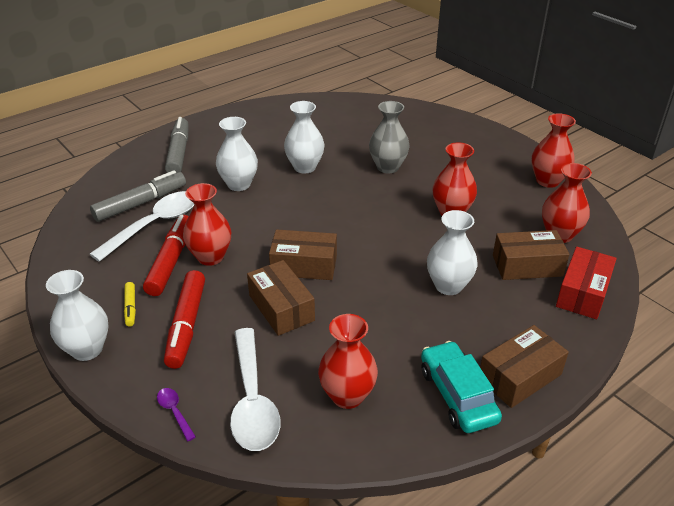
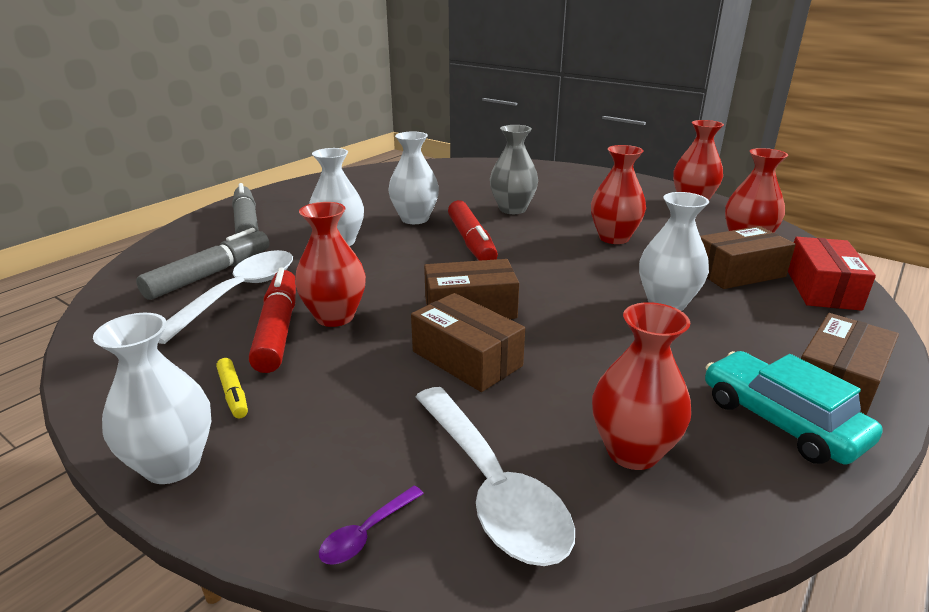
camera: 15 degrees left, 10 degrees down
(174, 412) = (367, 533): purple spoon -> purple spoon turned 90 degrees counterclockwise
(186, 325) = (334, 402): red marker -> red marker (471, 242)

